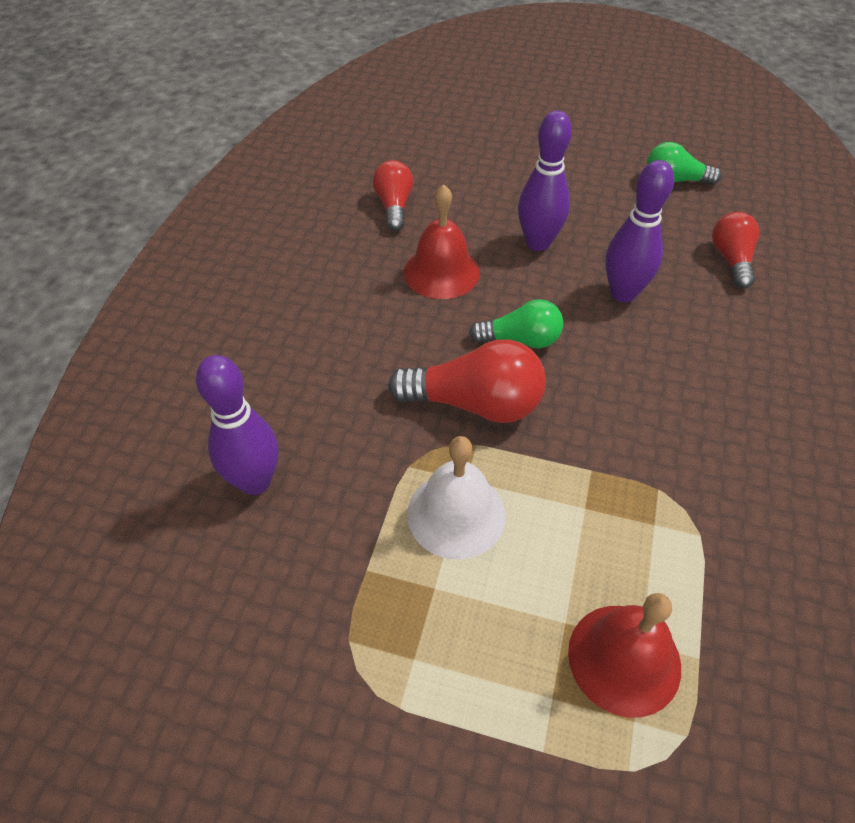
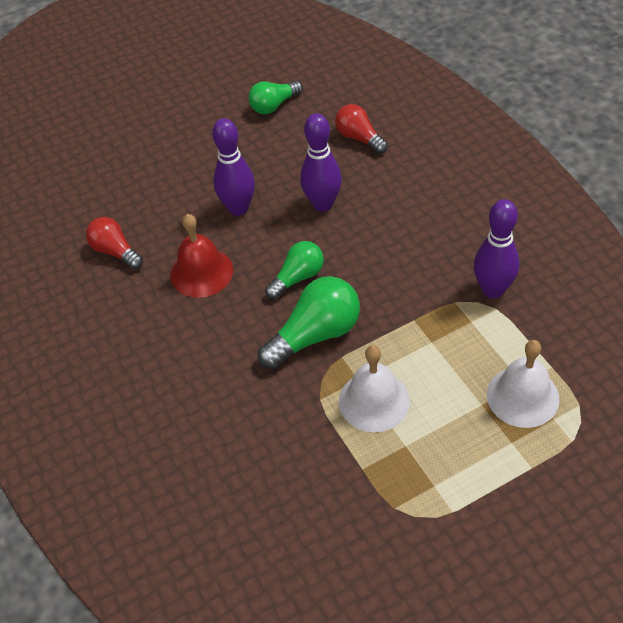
camera: 40 degrees left, 0 degrees up
(255, 481) = (246, 482): purple bowling pin -> purple bowling pin (493, 290)
(475, 403) = (315, 335): red light bulb -> green light bulb
(624, 659) = (522, 396): red bell -> white bell

